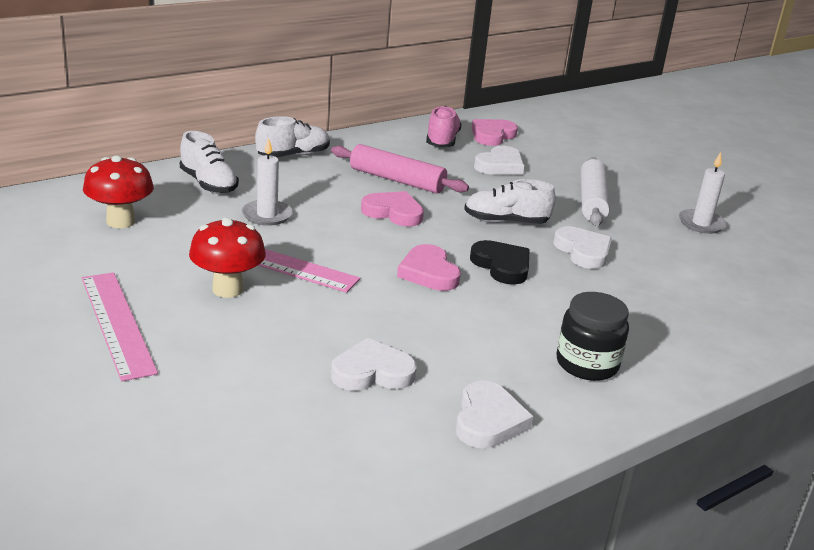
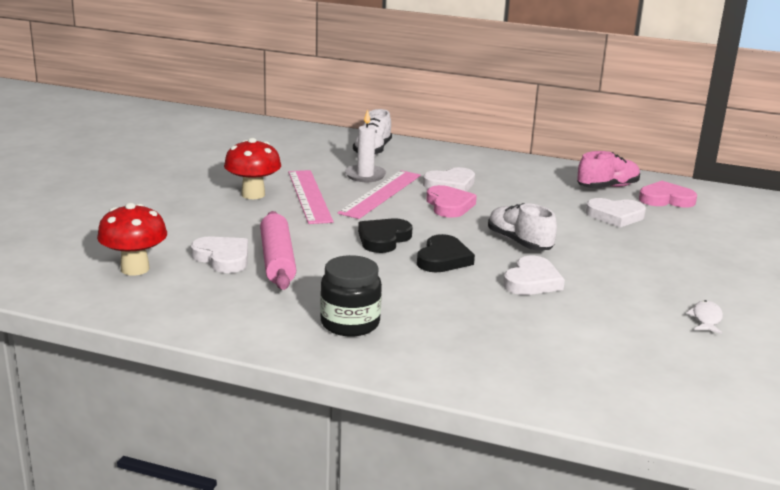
camera: 55 degrees right, 5 degrees down
(117, 323) = (171, 183): pink ruler -> pink ruler (381, 194)
(120, 221) = (281, 148): red mushroom -> red mushroom (135, 269)
(293, 155) = (466, 156): white shoe -> none
(397, 180) = (502, 192): pink rolling pin -> pink rolling pin (277, 260)
(428, 272) = (383, 239): pink heart -> black heart
(488, 420) = (219, 307): white heart -> white heart (450, 184)
(591, 201) = (635, 263): white rolling pin -> none
(701, 224) = (706, 319): white candle -> white fish

